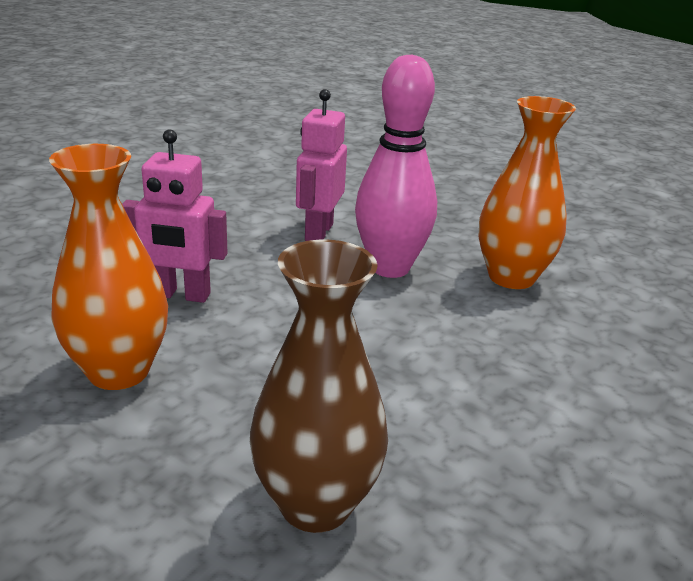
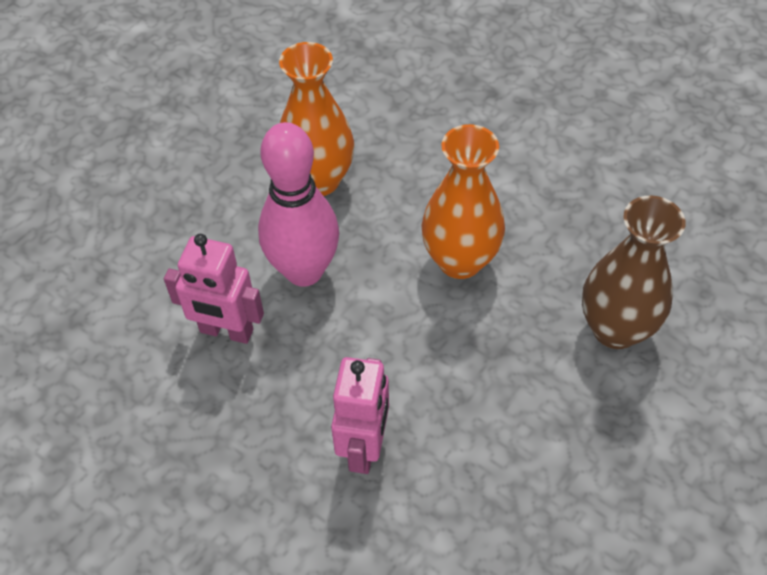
camera: 85 degrees left, 25 degrees up
(119, 371) = (492, 476): orange vase -> orange vase (460, 261)

